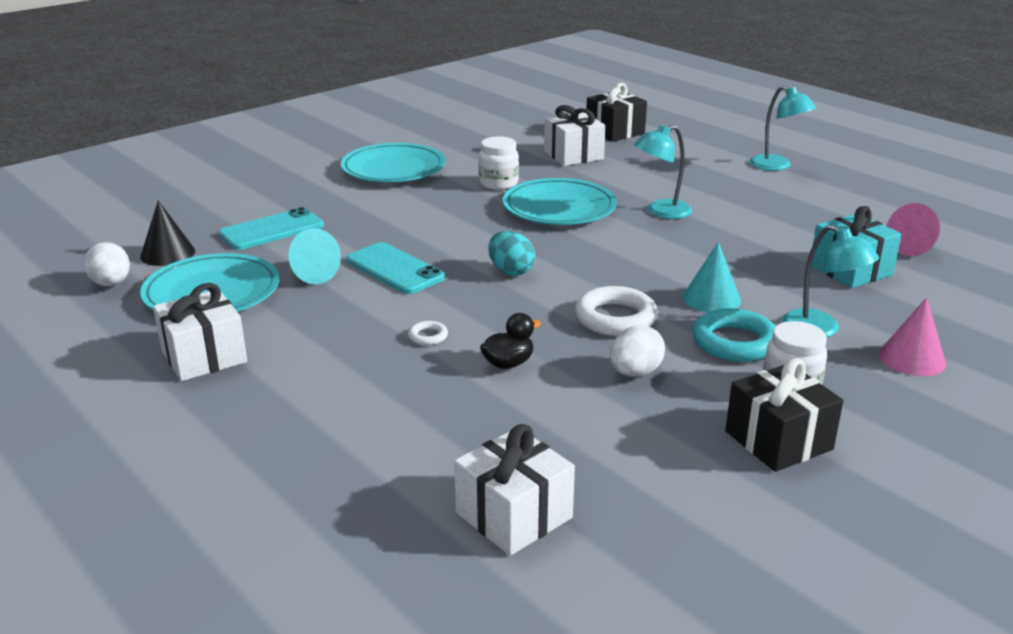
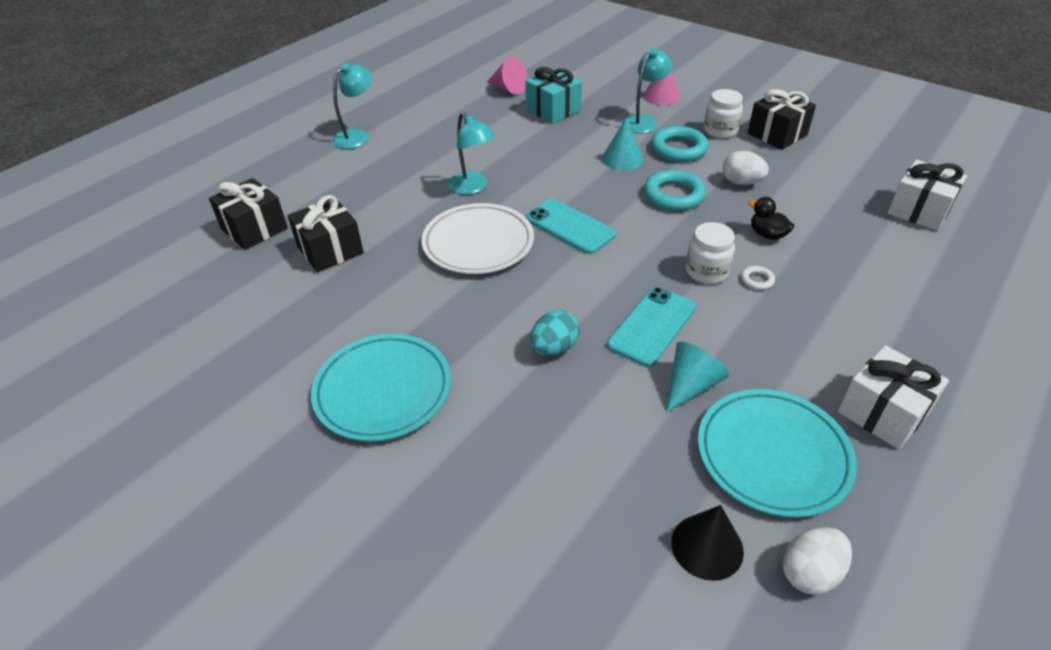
camera: 100 degrees left, 15 degrees up
(272, 230) = (601, 457): turquoise phone -> turquoise phone (570, 226)
(498, 183) = (419, 292): white jar -> white jar (706, 271)
(511, 271) = (622, 254): turquoise egg -> turquoise egg (554, 348)
(559, 208) = (478, 243): turquoise plate -> white plate
(573, 155) = (330, 250): white gift -> black gift
(615, 318) = (673, 195): white ring -> turquoise ring

